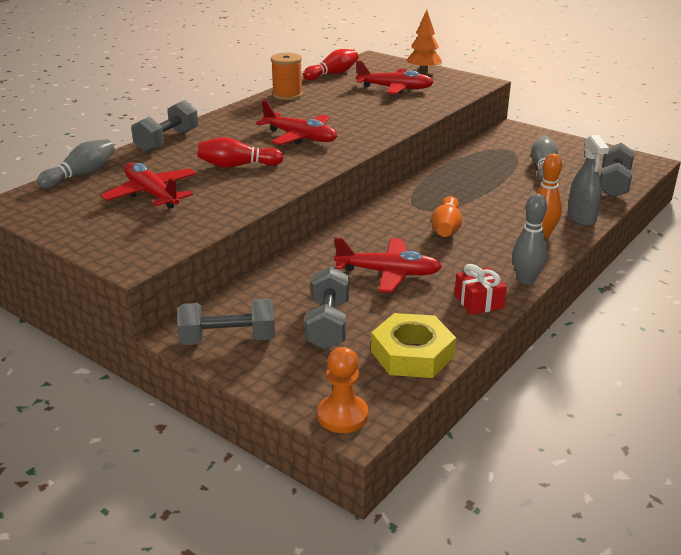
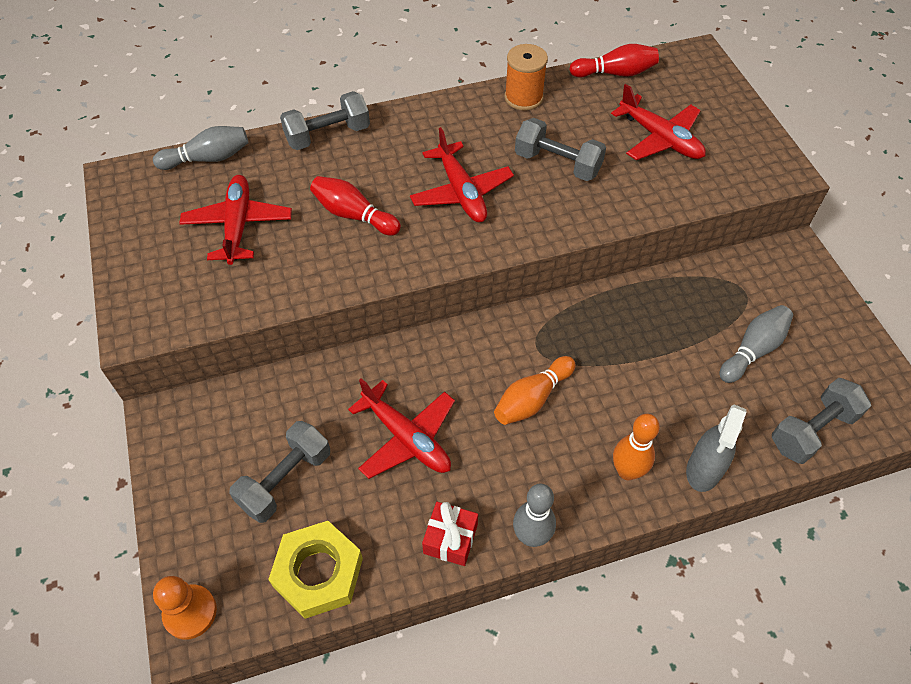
camera: 35 degrees right, 25 degrees up
(228, 339) = (190, 446): grey dumbbell -> grey dumbbell (557, 164)
(423, 71) = (733, 114): orange tree -> none

